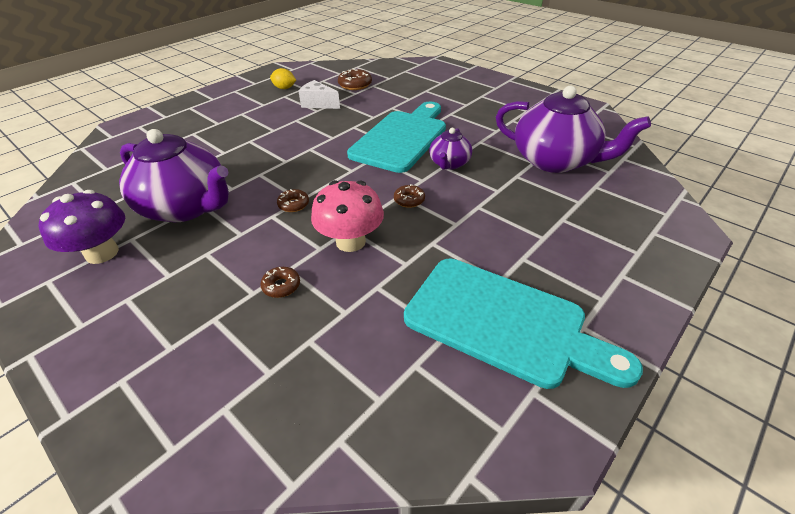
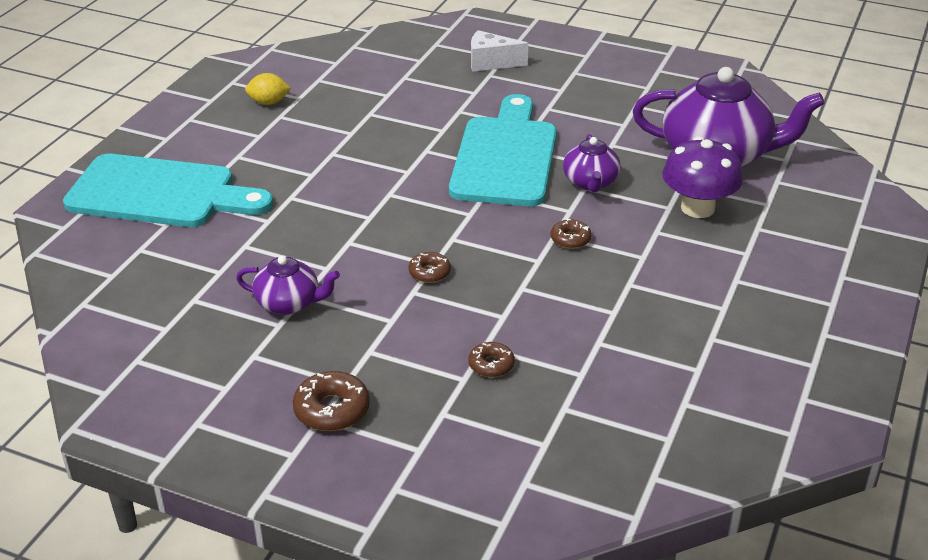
camera: 20 degrees left, 5 degrees down
(102, 253) = (233, 379): purple mushroom -> purple mushroom (697, 208)
(187, 207) = (289, 303): purple teapot -> purple teapot, size x0.51
(318, 104) = (345, 121): white cheese -> white cheese (490, 63)
(350, 241) = (534, 301): pink mushroom -> none
(355, 85) = (376, 80): brown donut -> brown donut (332, 410)
(504, 323) = (748, 347): turquoise cutting board -> turquoise cutting board (160, 193)

